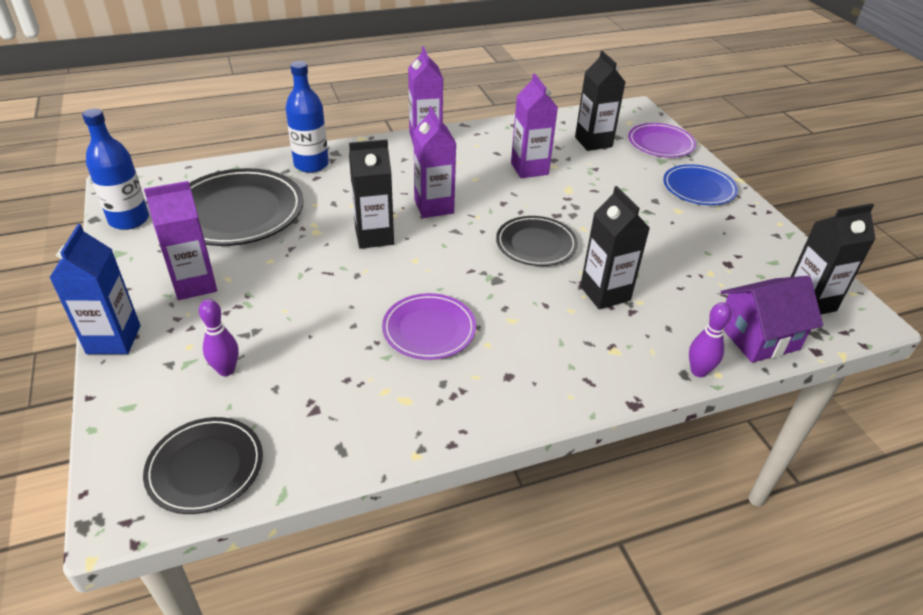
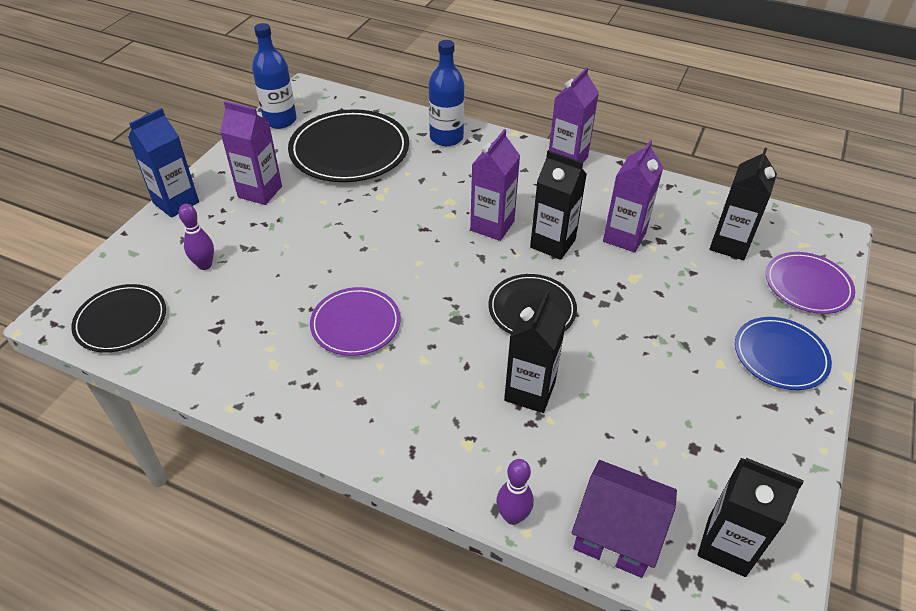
camera: 45 degrees right, 5 degrees up
(374, 236) = (414, 224): black carton -> black carton (552, 243)

